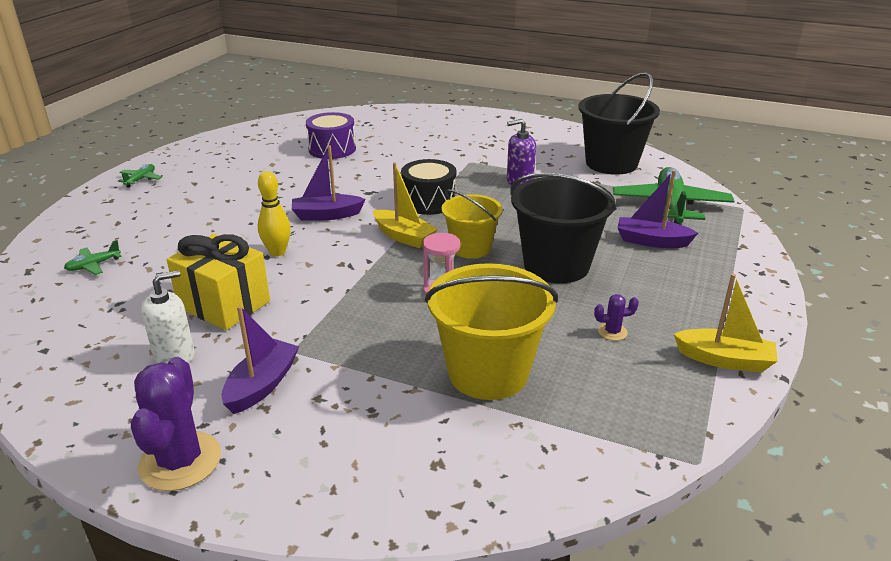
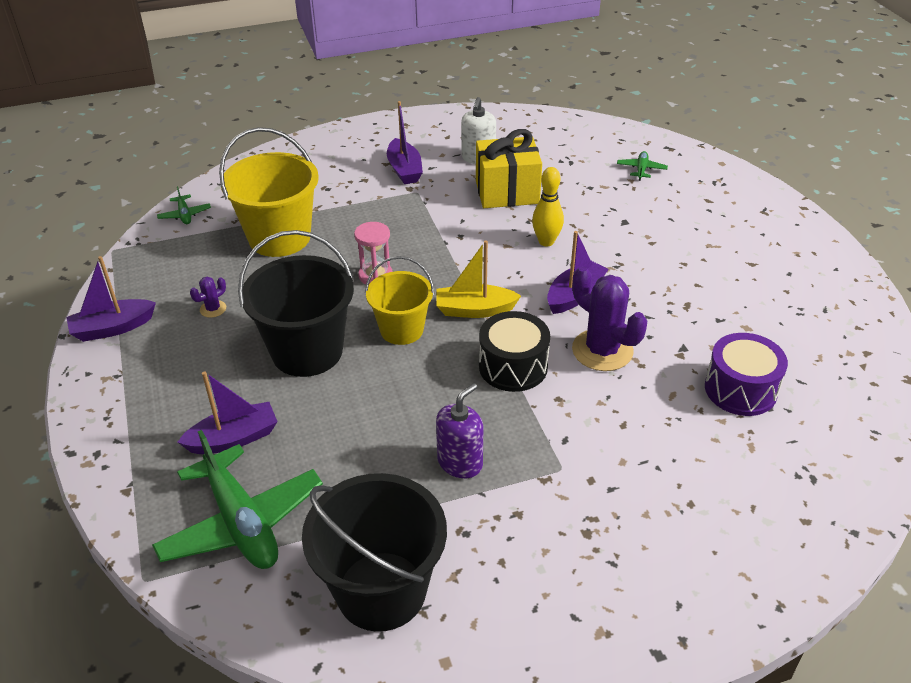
camera: 140 degrees right, 10 degrees up
(141, 179) = (799, 241): green plane -> green plane (184, 215)
(180, 461) = (390, 130): purple cactus -> purple cactus (602, 350)
(724, 360) = (112, 328): yellow boat -> purple boat

